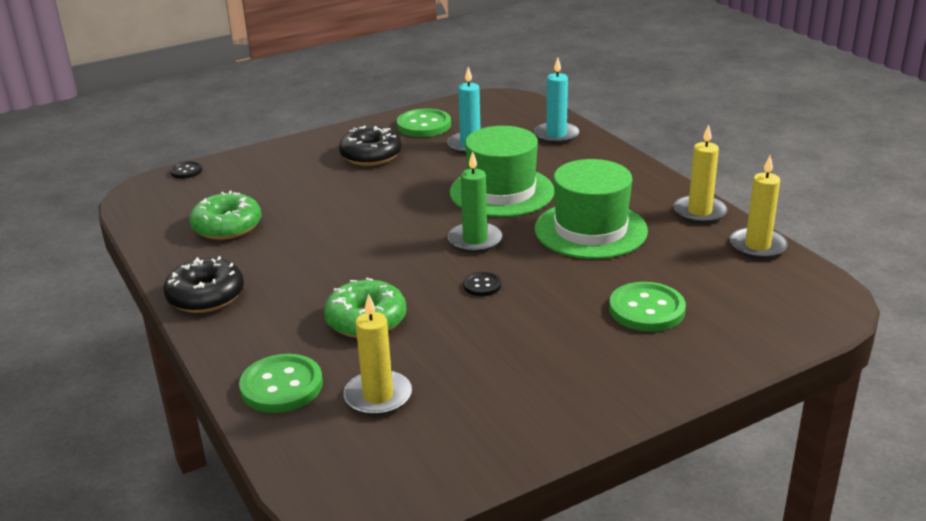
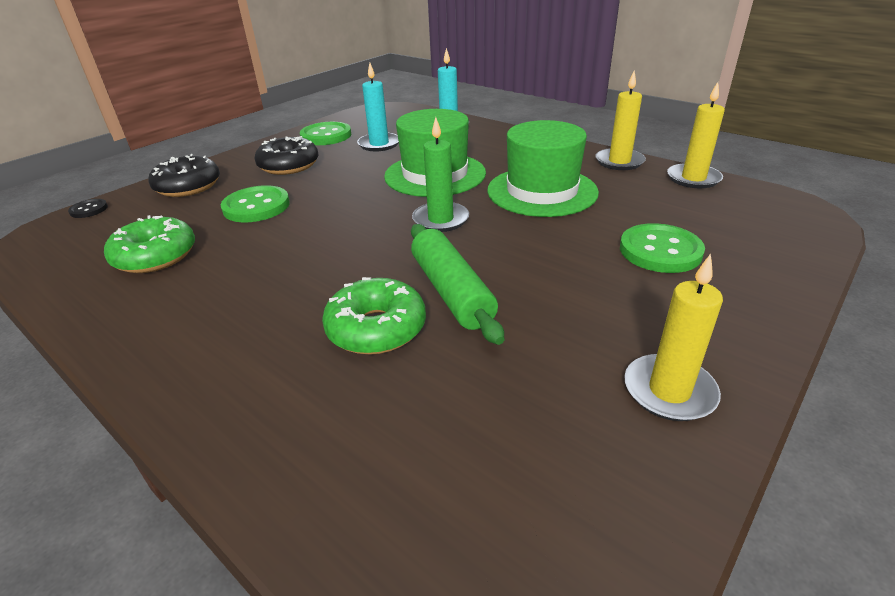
camera: 20 degrees left, 5 degrees up
(206, 296) = (152, 344): black donut -> black donut (188, 186)
(281, 386) = (310, 452): green button -> green button (256, 206)
(378, 396) = (453, 430): yellow candle -> yellow candle (669, 391)
(440, 305) = (451, 291): none -> green rolling pin
(482, 285) = (480, 261): black button -> none

